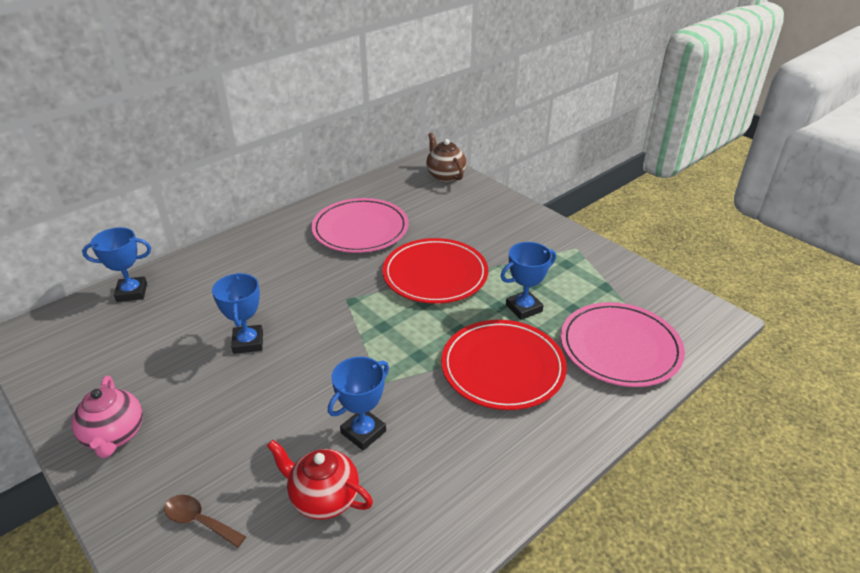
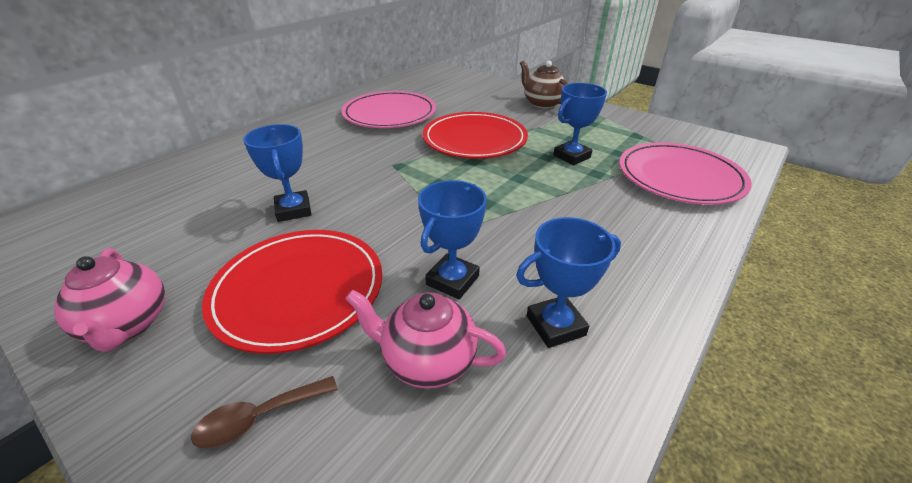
camera: 10 degrees left, 0 degrees up
(132, 292) = (151, 179): blue trophy -> blue trophy (555, 325)
(199, 521) = (259, 418): brown spoon -> brown spoon turned 45 degrees counterclockwise
(323, 498) = (427, 361): red teapot -> pink teapot
(445, 175) = (454, 76): brown teapot -> brown teapot (542, 104)
(503, 367) = (577, 204): red plate -> red plate (298, 290)

